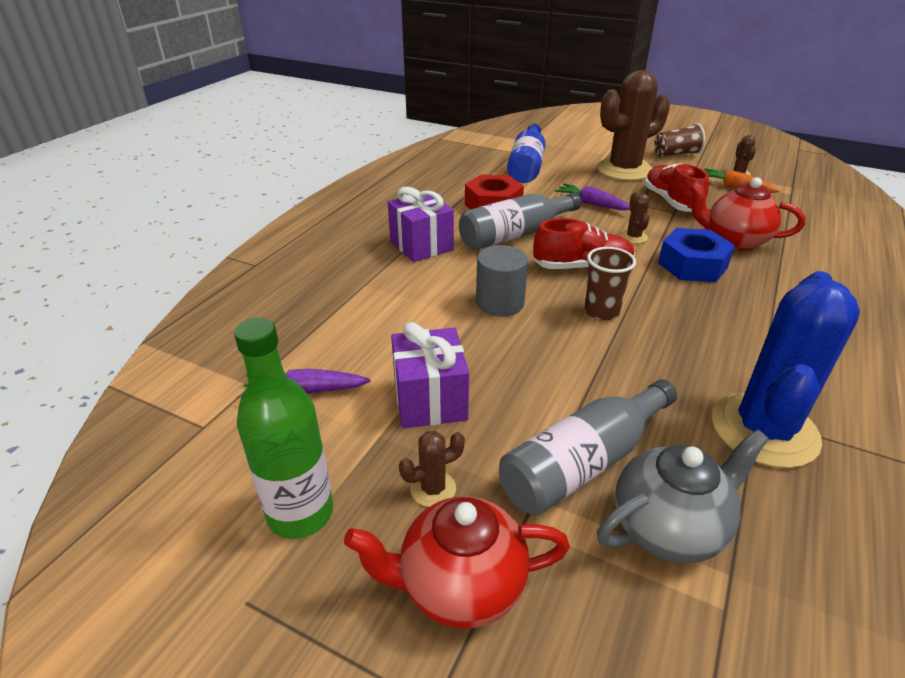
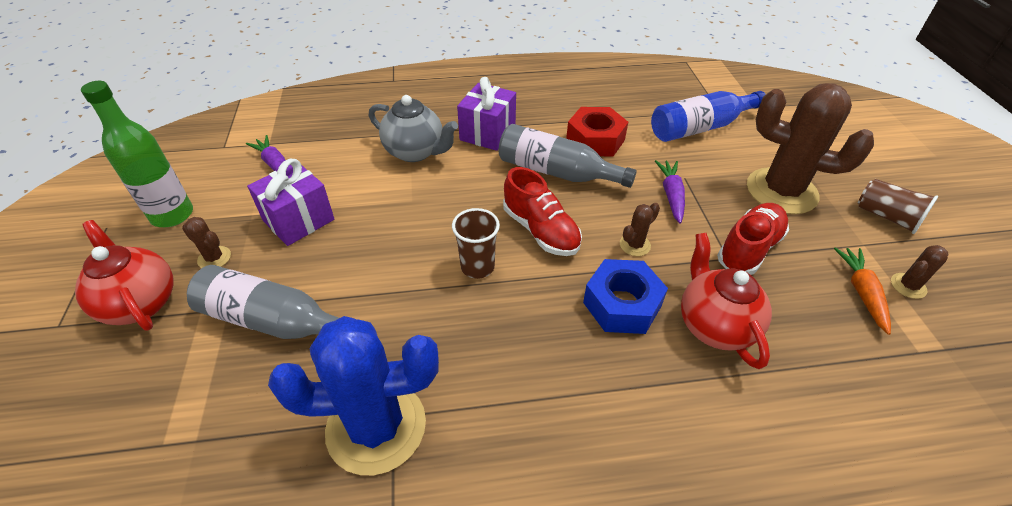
camera: 55 degrees right, 10 degrees up
(500, 303) = (441, 205): grey cylinder -> none
(668, 528) = (227, 390): grey teapot -> grey teapot (415, 152)

